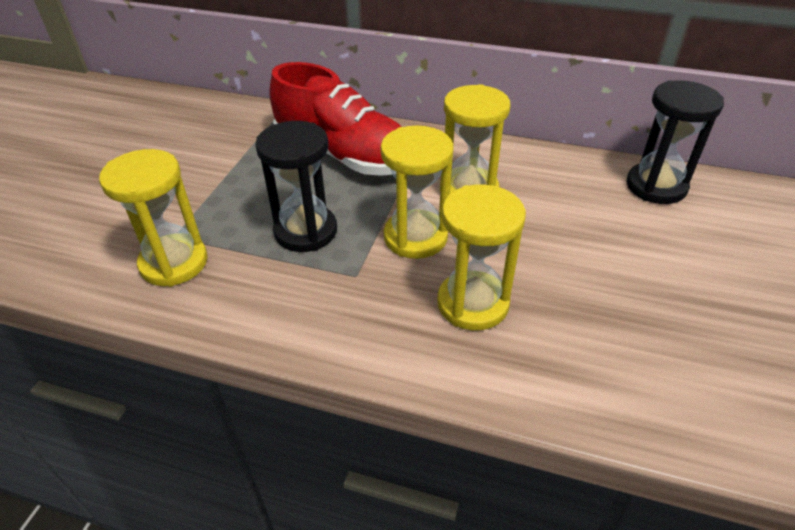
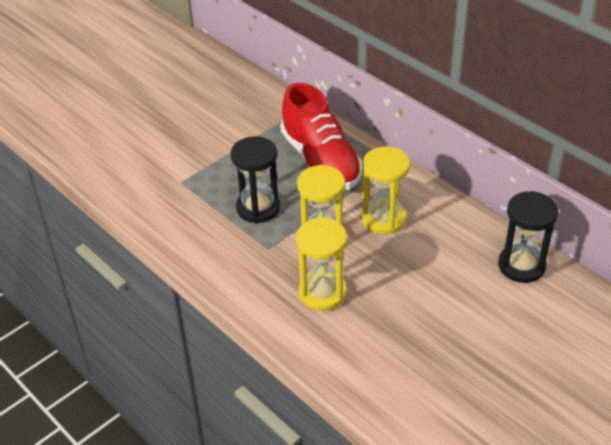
camera: 30 degrees right, 0 degrees up
(174, 263) = (171, 200): yellow hourglass -> none

